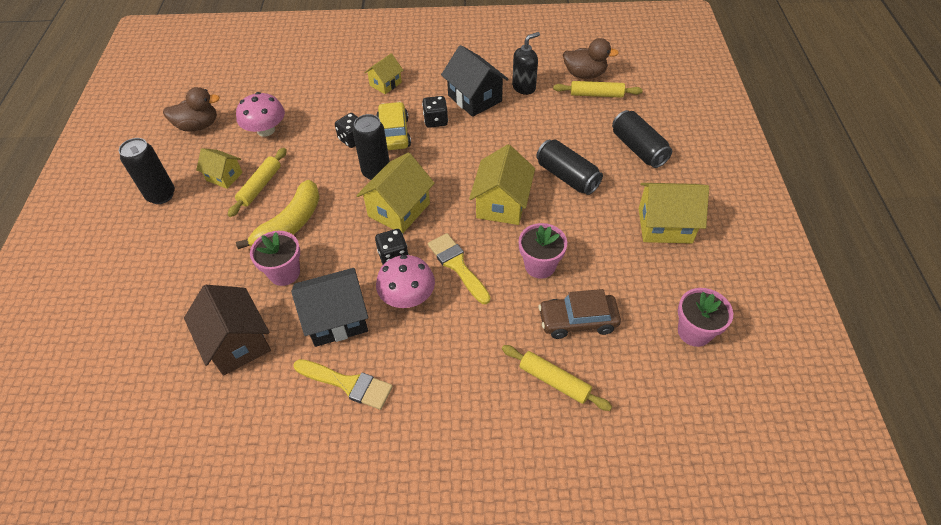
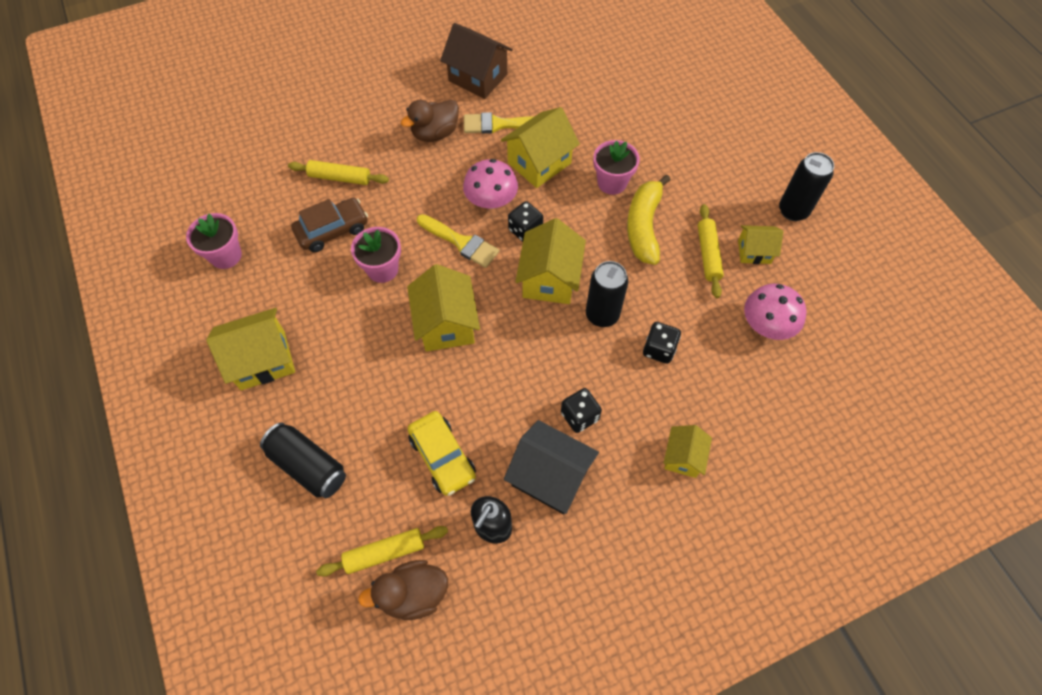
camera: 155 degrees right, 10 degrees up
(198, 126) = (846, 302): brown duck -> brown duck (435, 133)
(237, 343) = (604, 121): brown house -> brown house (478, 78)
(336, 319) = (539, 163): black house -> yellow house
(394, 133) = (617, 376): yellow car -> yellow car (442, 457)
(567, 176) = (386, 388): black can -> none

